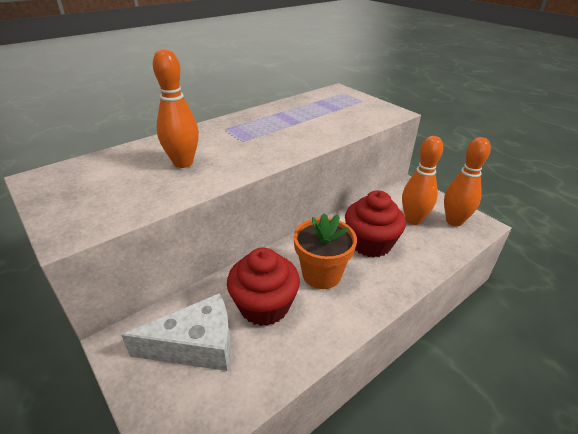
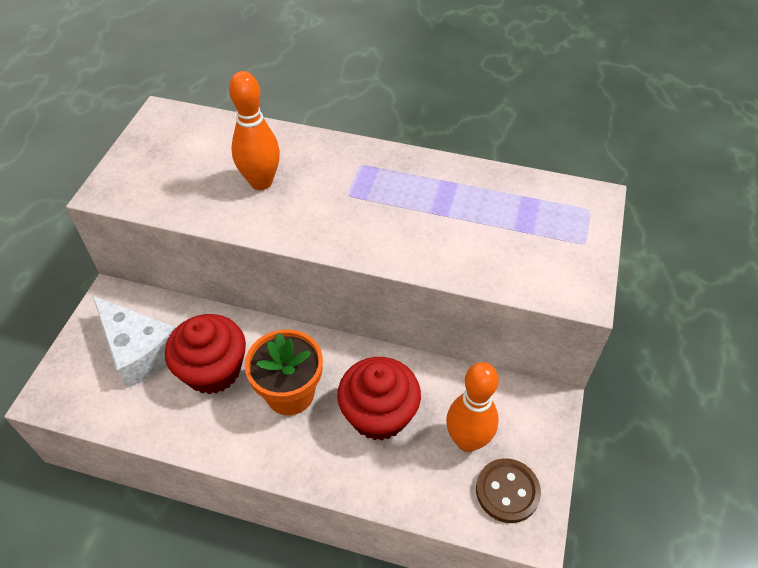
camera: 55 degrees right, 15 degrees up
(454, 221) = (507, 491): orange bowling pin -> brown button

